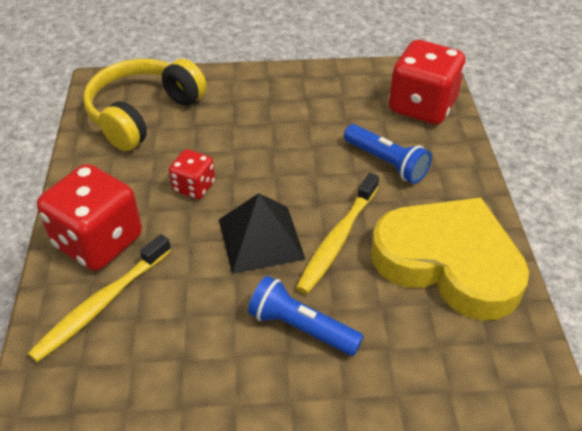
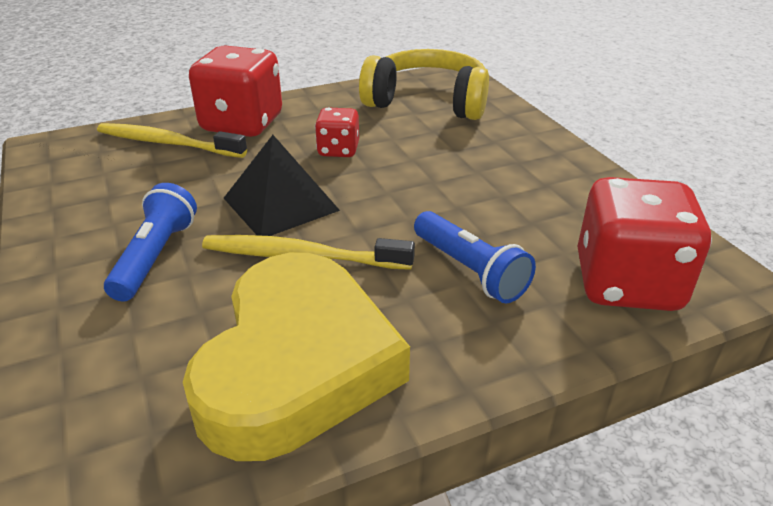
camera: 70 degrees right, 10 degrees down
(386, 163) = (470, 270): blue flashlight -> blue flashlight turned 60 degrees counterclockwise

